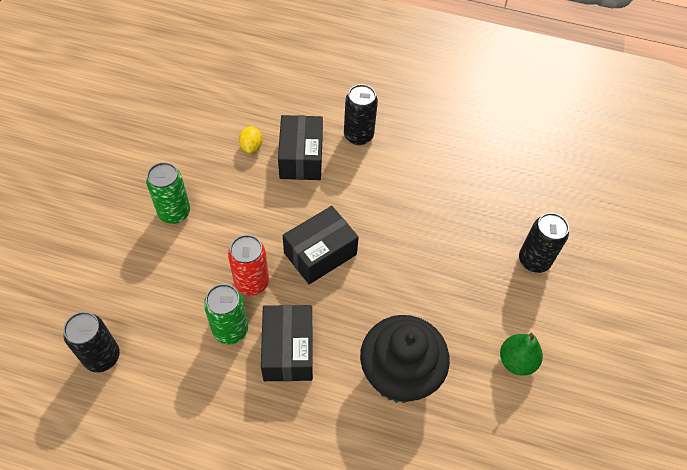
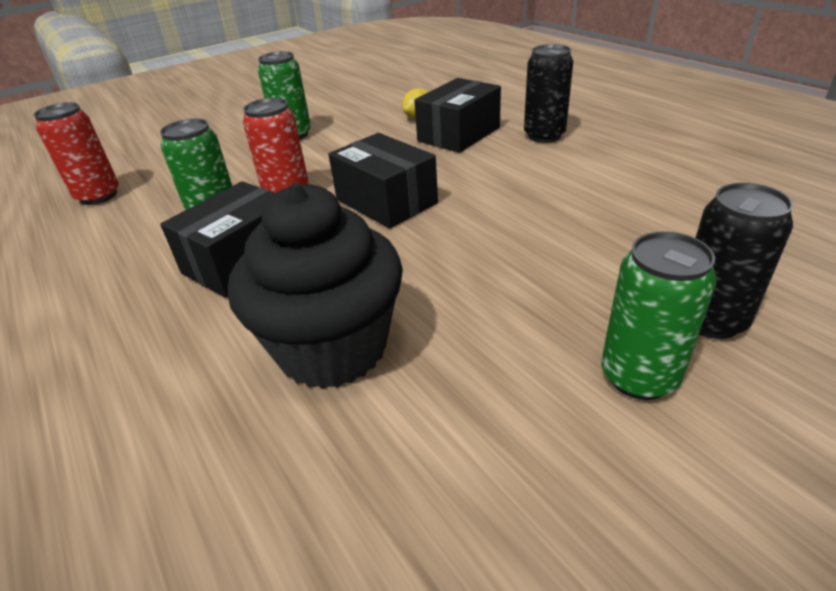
camera: 45 degrees right, 20 degrees down
(102, 357) = (98, 196): black can -> red can
(320, 254) = (386, 201): black box -> black box turned 45 degrees clockwise
(516, 361) = (546, 436): green pear -> none
(528, 310) = (638, 376): none -> green can

